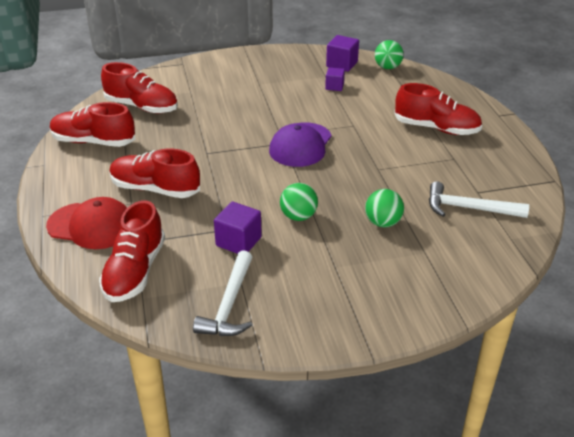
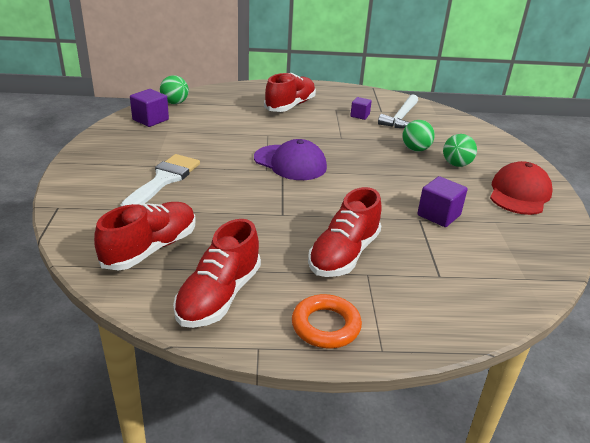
camera: 80 degrees left, 5 degrees down
(66, 188) = (326, 326): none -> orange ring
(91, 226) = (408, 307): red cap -> red cap (519, 193)
(135, 271) = (487, 280): red shoe -> none
(229, 304) = (525, 231): white hammer -> none
(237, 92) = (164, 180): none -> white brush
(298, 216) = (403, 181): green ball -> green ball (456, 164)
(334, 86) = (192, 130): purple cube -> purple cube (360, 115)

